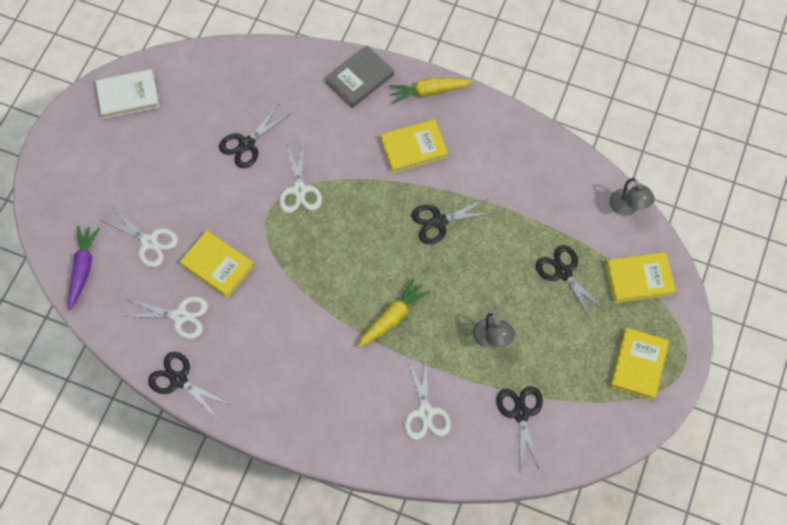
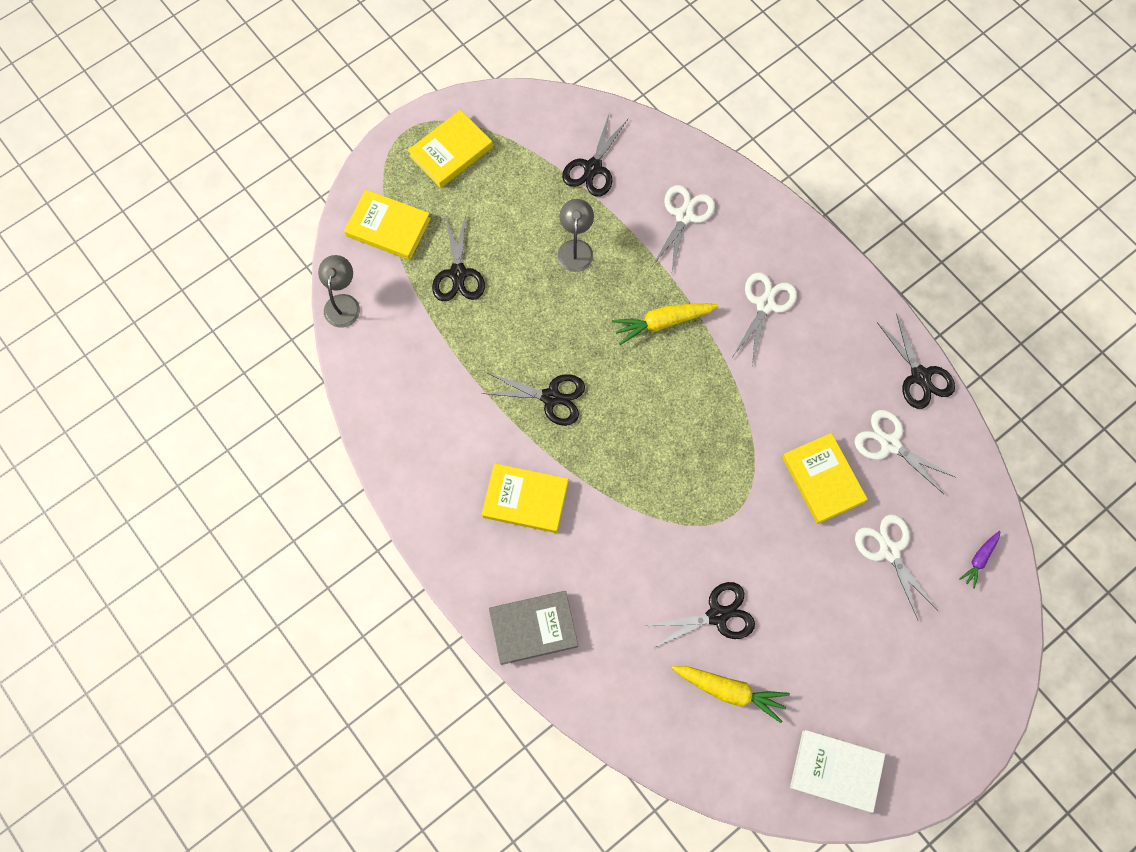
camera: 150 degrees left, 5 degrees up
(83, 268) = (979, 559): purple carrot -> purple carrot, size x0.58
(299, 190) = (685, 520): white scissors -> white scissors (765, 304)
(429, 91) = (461, 562): yellow carrot -> yellow carrot (729, 690)

